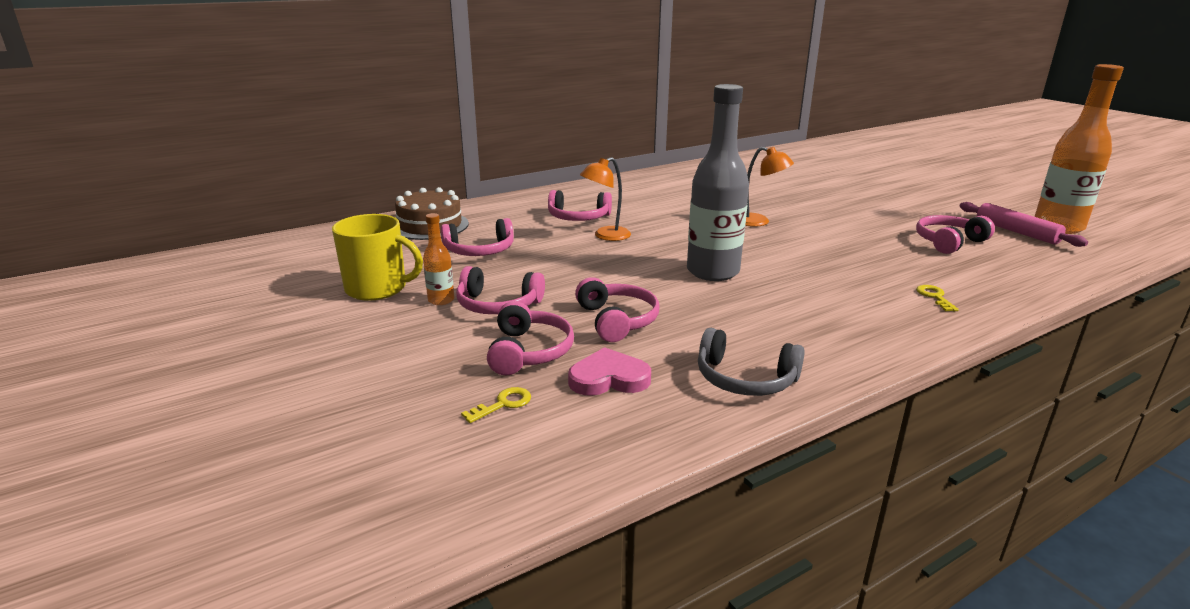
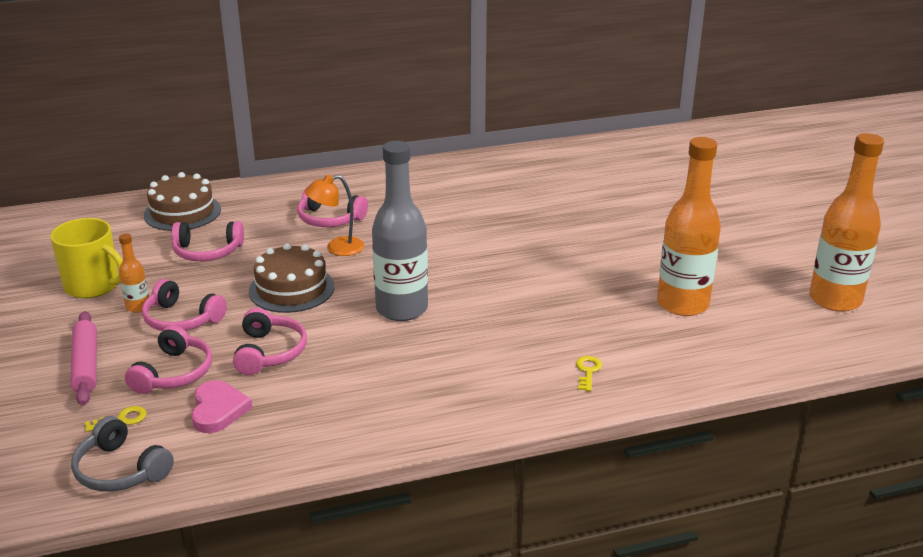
camera: 15 degrees right, 5 degrees up
(591, 269) = (291, 289): none -> brown cake
(609, 378) = (218, 410): pink heart -> pink heart turned 75 degrees clockwise
(745, 379) = (326, 430): grey headphones -> grey headphones (120, 470)
(759, 222) = (508, 249): orange lamp -> none
(948, 242) = (682, 304): pink headphones -> orange bottle
(1016, 232) = (777, 300): pink rolling pin -> pink rolling pin (86, 365)

